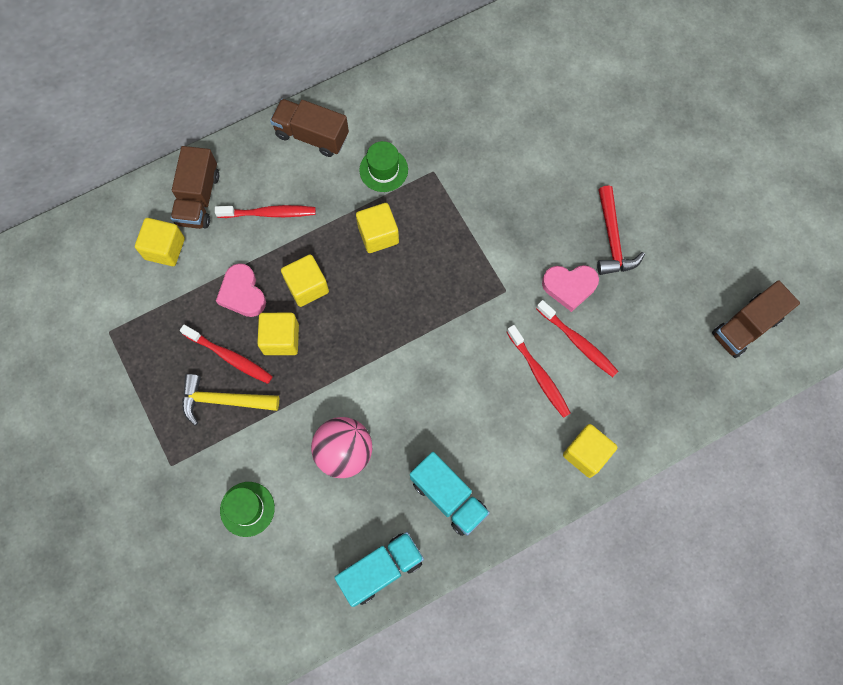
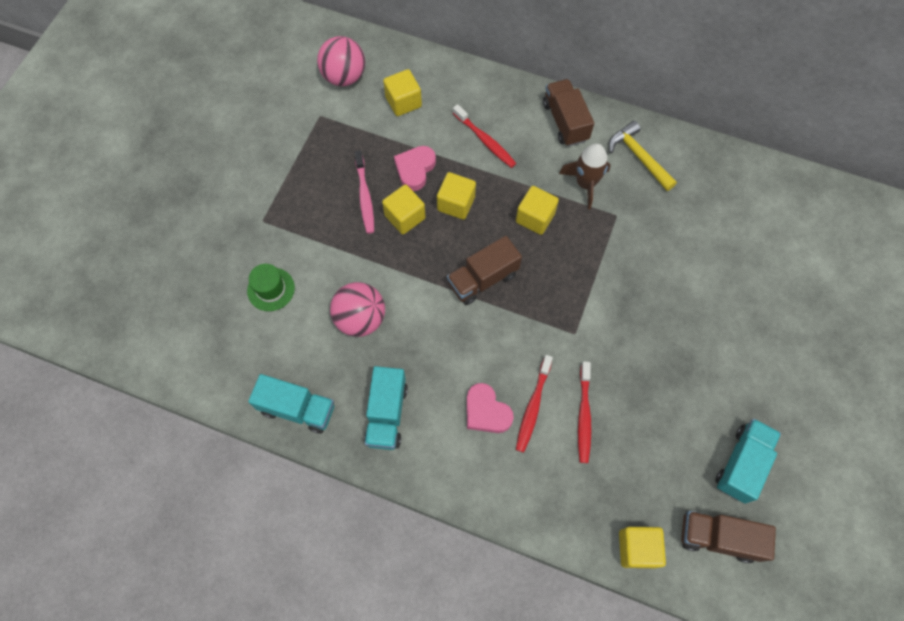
camera: 50 degrees right, 5 degrees down
(88, 278) = (344, 77): none -> pink ball
(198, 198) = (455, 93): brown truck -> brown truck (483, 279)
(223, 400) = (332, 216): yellow hammer -> yellow hammer (638, 157)
(229, 357) = (365, 196): red toothbrush -> pink toothbrush
(383, 170) = (585, 184): green hat -> brown rocket
(569, 287) = (621, 376): pink heart -> pink heart (486, 411)
(586, 454) = (503, 489): yellow cube -> yellow cube (637, 548)
(612, 239) = (688, 378): red hammer -> none
(707, 261) = (741, 464): none -> turquoise truck

